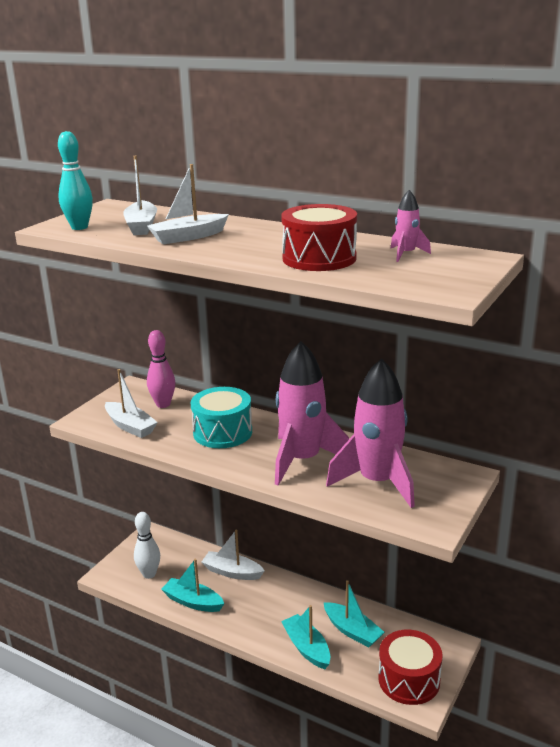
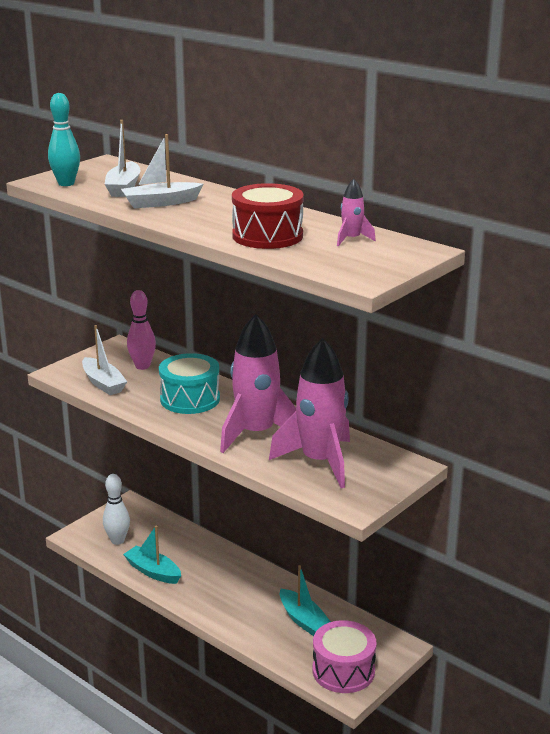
camera: 10 degrees right, 0 degrees up
(232, 572) = (201, 550): white boat -> none
(307, 648) = (252, 628): turquoise boat -> none
(409, 680) = (343, 671): red drum -> pink drum

